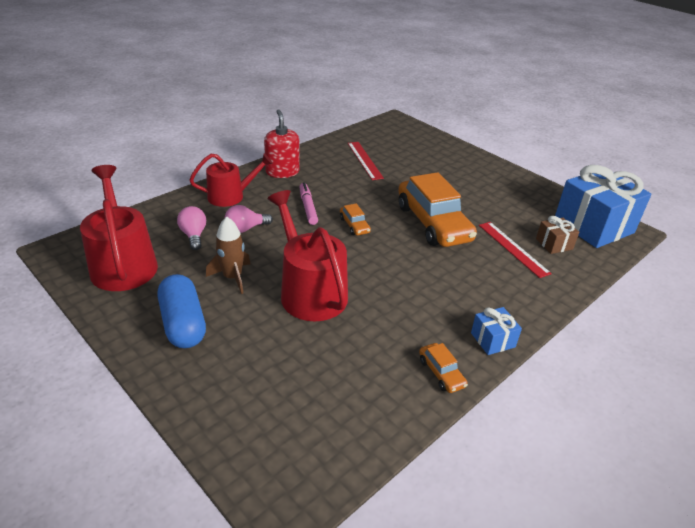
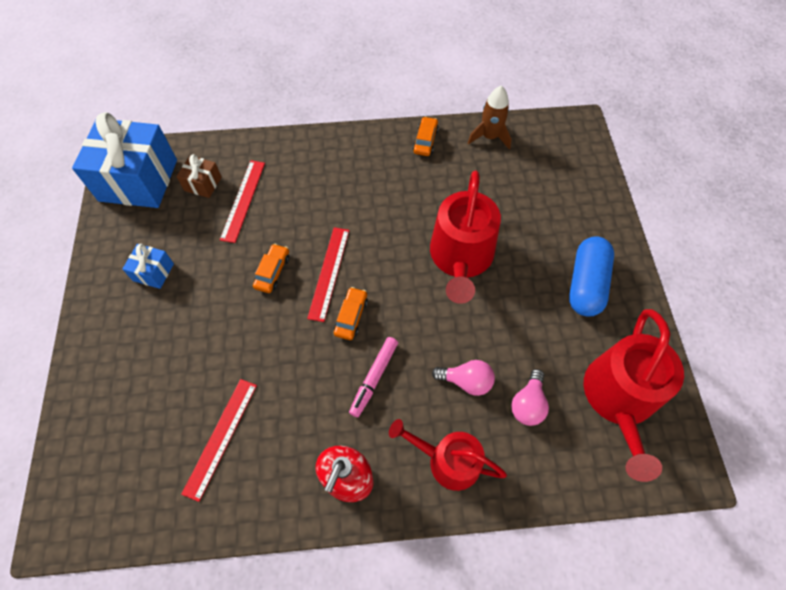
camera: 140 degrees left, 25 degrees up
(232, 277) = (518, 314): brown rocket -> brown rocket (489, 137)
(397, 238) = (329, 273): none -> red ruler
(433, 223) = (273, 272): orange car -> orange car, size x0.43
(493, 340) = (365, 141): blue gift -> blue gift (153, 272)

